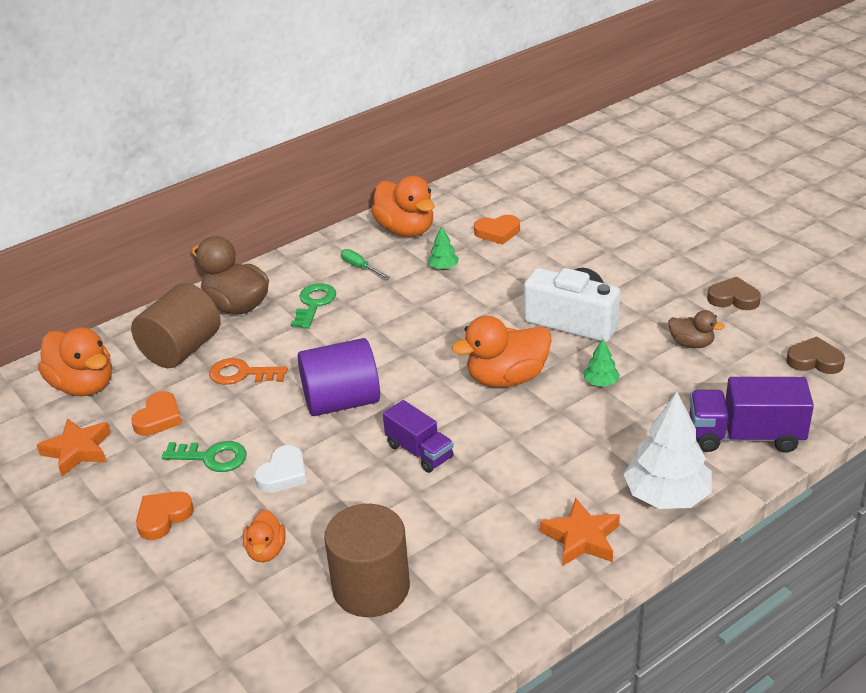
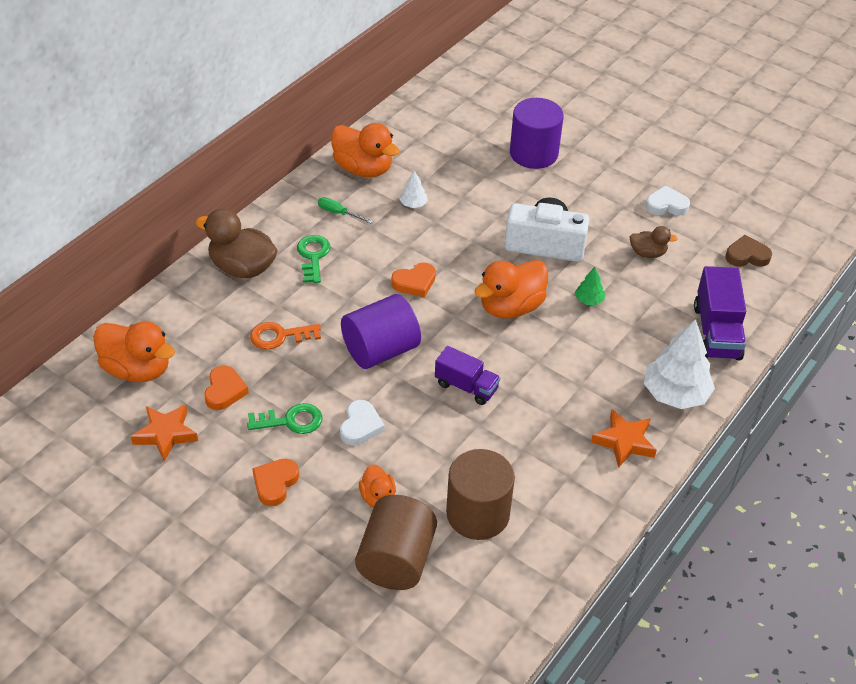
camera: 20 degrees left, 10 degrees up
(181, 349) = (212, 319): brown cylinder -> brown cylinder (396, 560)
(443, 267) = (413, 204): green tree -> white tree
(497, 232) = (446, 162): orange heart -> orange heart (414, 282)
(598, 233) = (533, 153): none -> purple cylinder
(733, 298) = (666, 205): brown heart -> white heart
(745, 436) = (716, 332): purple truck -> purple truck turned 75 degrees counterclockwise

